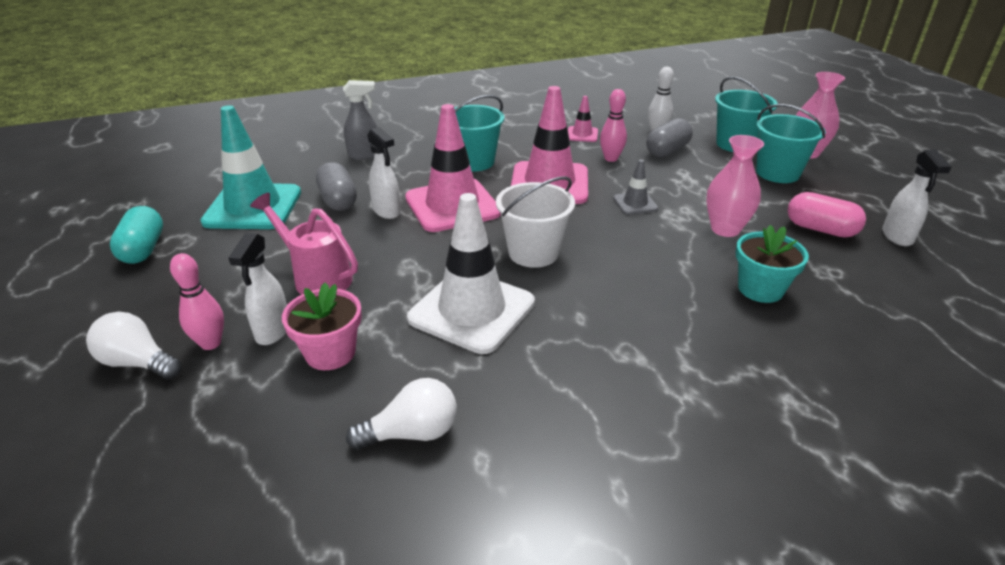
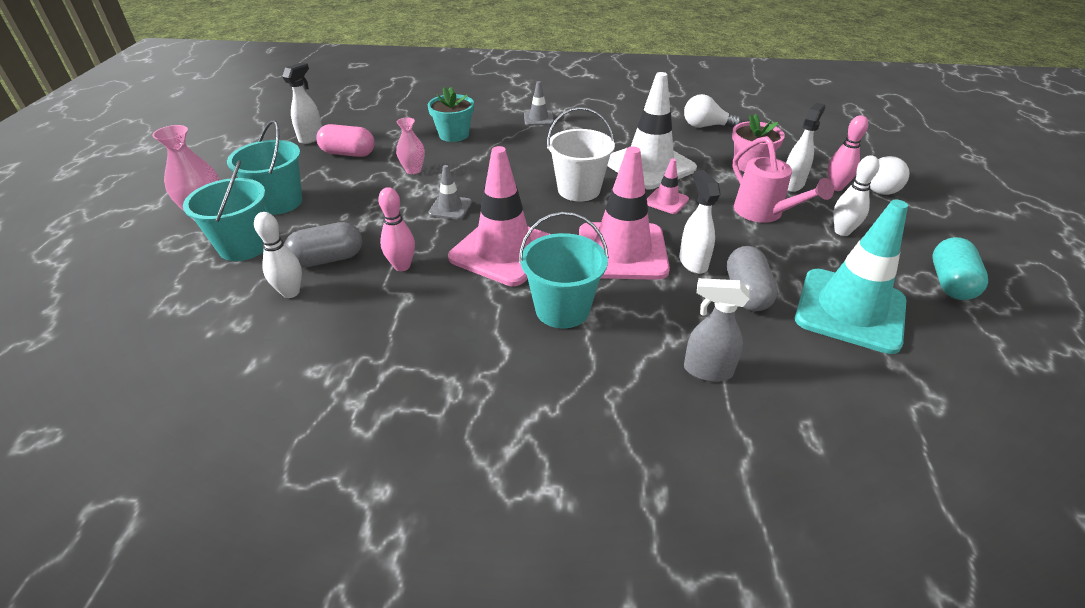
camera: 155 degrees left, 5 degrees up
(138, 363) = (882, 187): white light bulb -> white light bulb turned 75 degrees clockwise
(229, 277) = (842, 231): none -> white bowling pin
(582, 134) = (383, 319): pink traffic cone -> pink traffic cone (666, 201)
(694, 359) = (538, 118): none -> grey traffic cone
(725, 229) = (413, 170): pink vase -> pink vase, size x0.65
(820, 229) = (348, 153): pink capsule -> pink capsule turned 45 degrees counterclockwise

